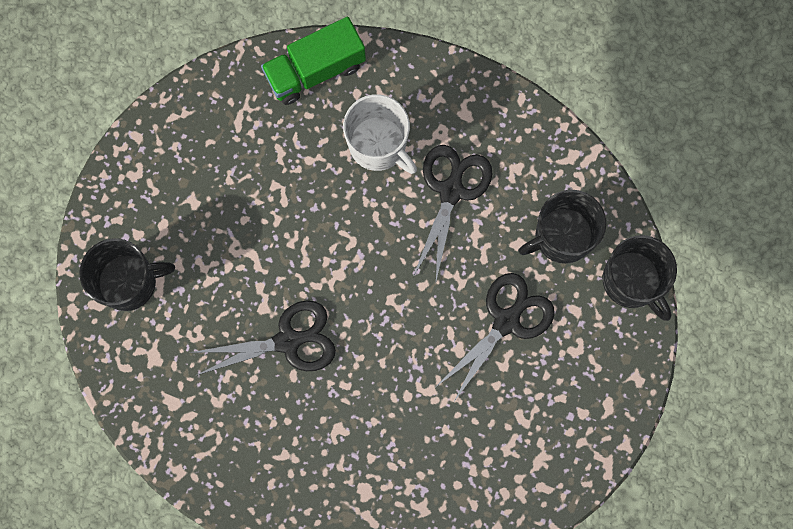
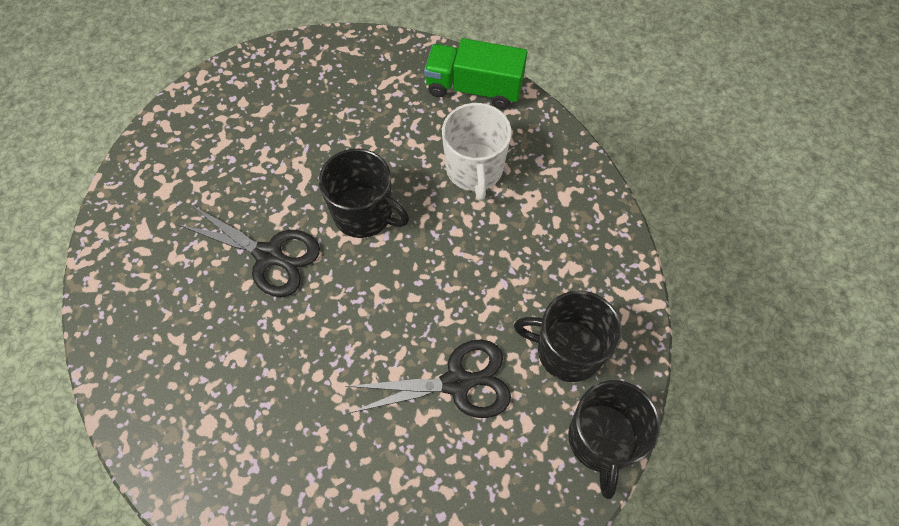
camera: 40 degrees right, 15 degrees down
(129, 282) = (203, 127): black mug -> black mug (364, 214)
(451, 190) = (503, 243): black scissors -> none

